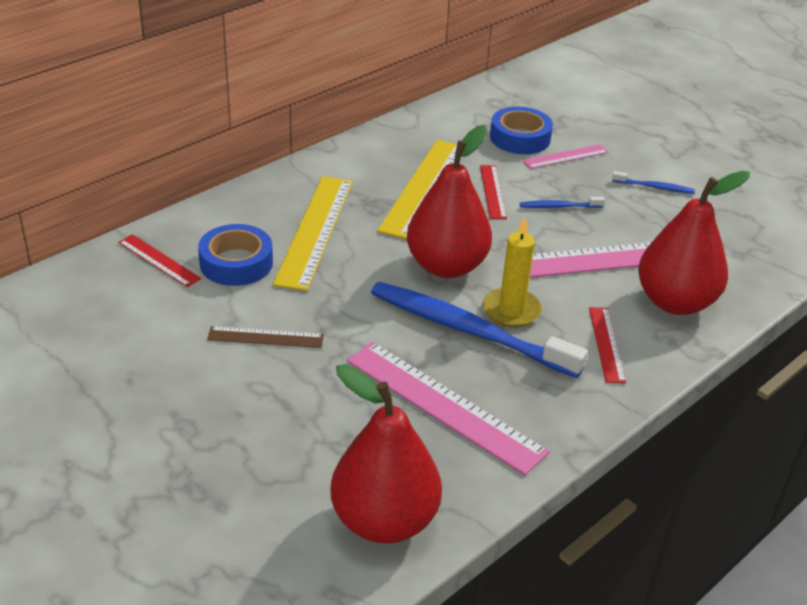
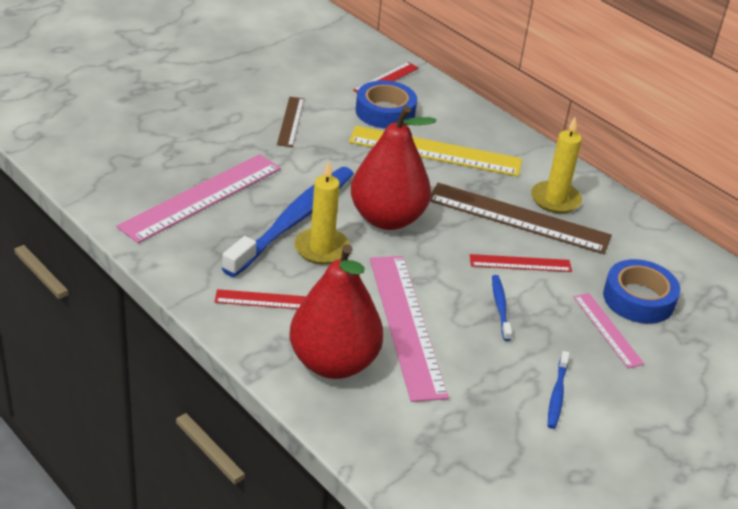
camera: 90 degrees right, 0 degrees up
(384, 521) = (90, 159): red pear -> none
(387, 164) = (555, 200): none -> yellow candle
(423, 187) = (518, 218): yellow ruler -> brown ruler

